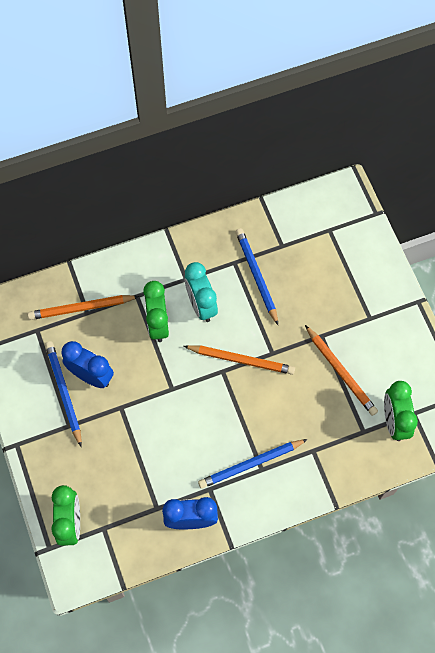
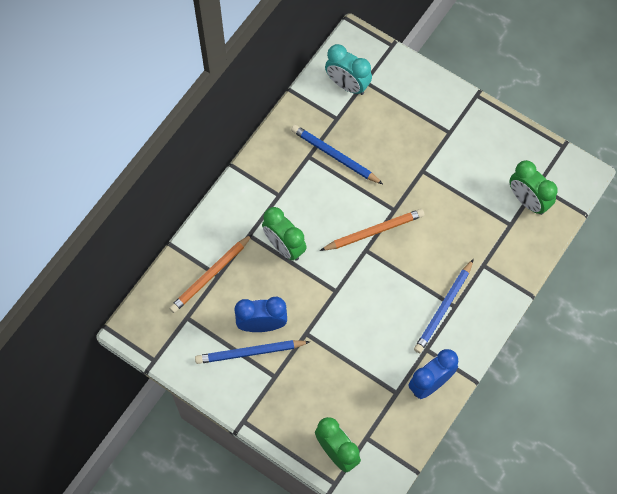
camera: 35 degrees left, 0 degrees up
(64, 392) = (249, 352): blue pencil -> blue pencil turned 45 degrees counterclockwise
(201, 305) = (308, 208): turquoise clock -> turquoise clock (347, 85)
(341, 372) = (459, 190): orange pencil -> none

